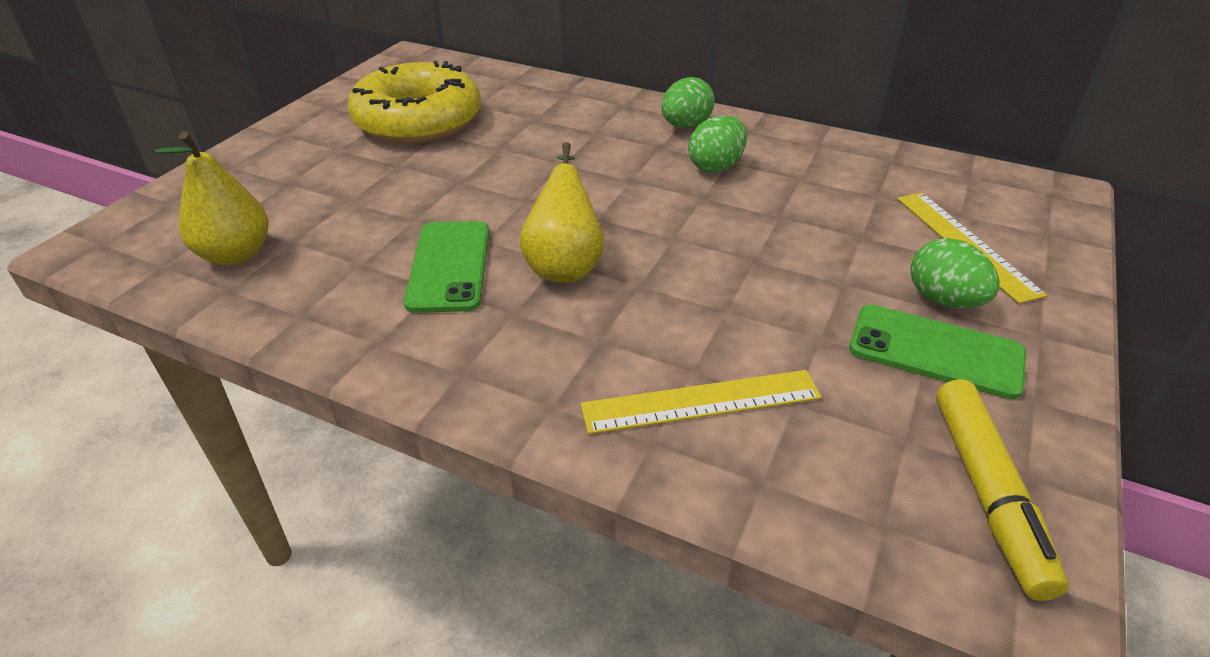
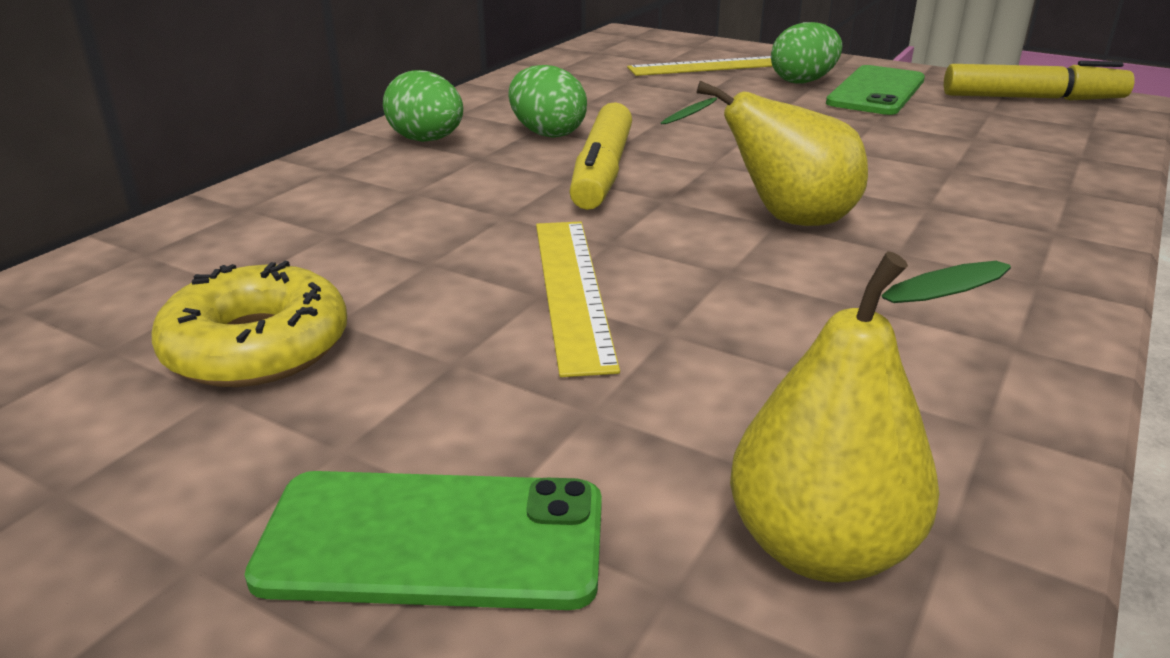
camera: 85 degrees left, 10 degrees down
(418, 120) = (257, 347): yellow donut -> yellow donut, size x0.62
(449, 266) = (805, 295): green phone -> green phone (433, 540)
(641, 192) = (602, 172): none -> yellow marker
(701, 401) = (997, 168): yellow ruler -> yellow ruler (572, 290)

